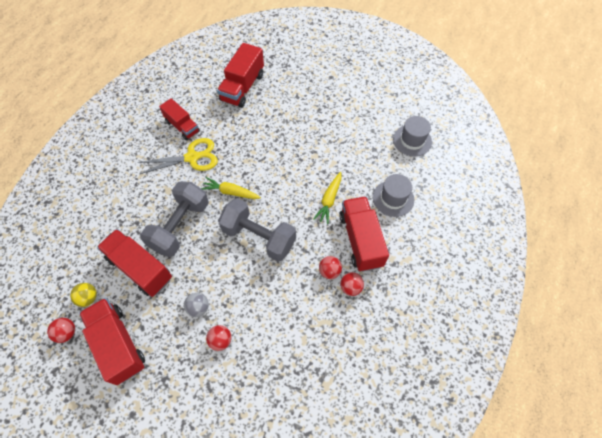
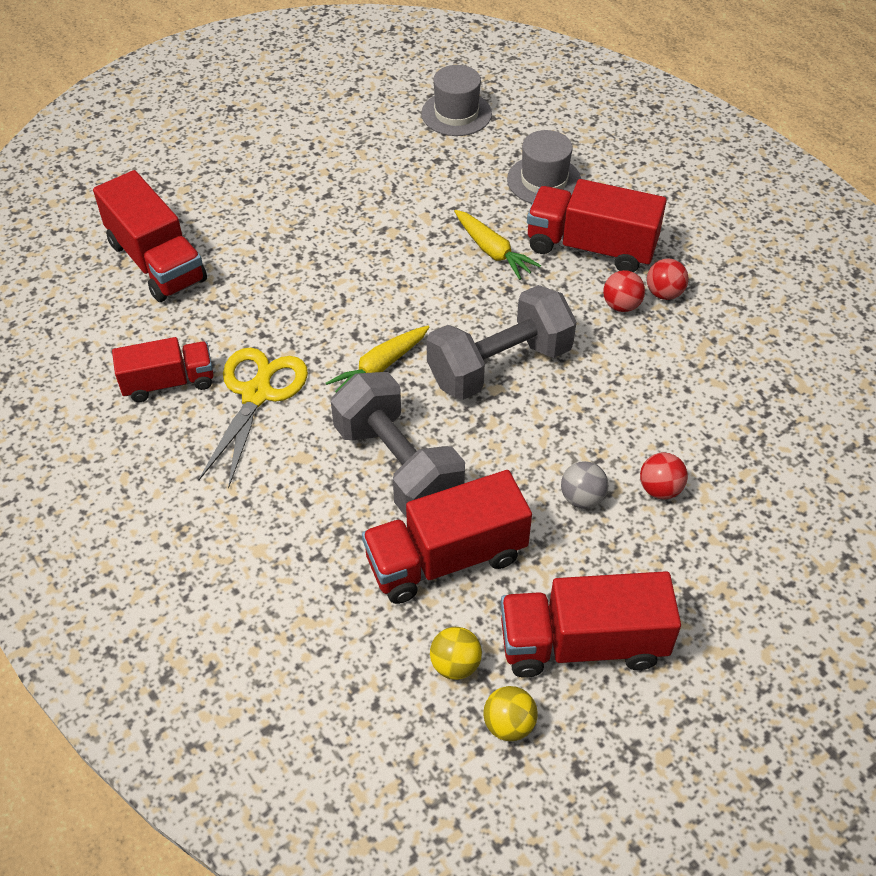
camera: 60 degrees left, 10 degrees down
(67, 333) = (509, 724): red ball -> yellow ball

